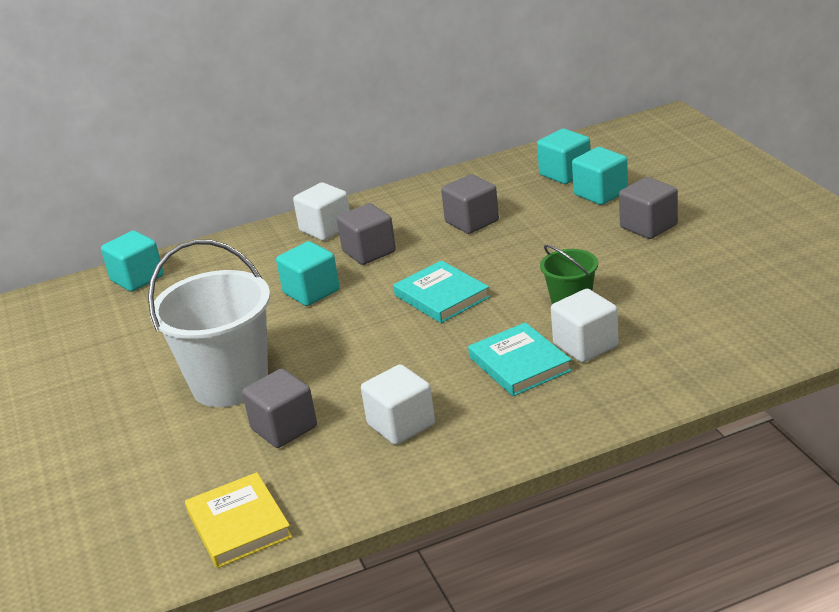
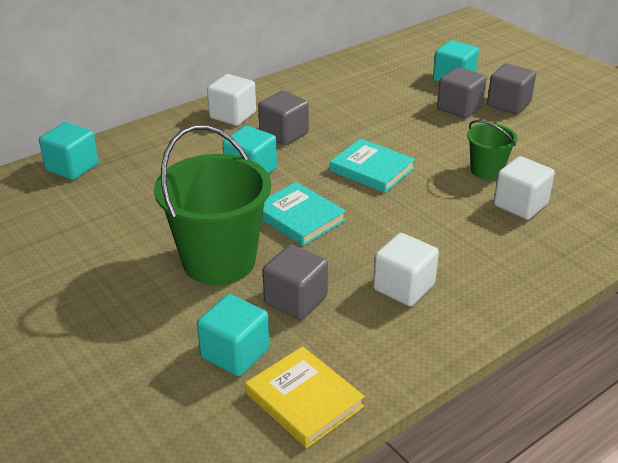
camera: 20 degrees left, 5 degrees up
(230, 383) = (219, 261): white bucket -> green bucket
(472, 221) = (360, 105): grey cube -> grey cube (459, 108)
(519, 364) = (475, 224): turquoise book -> turquoise book (299, 217)
(565, 173) = (414, 64): turquoise cube -> turquoise cube (235, 353)

